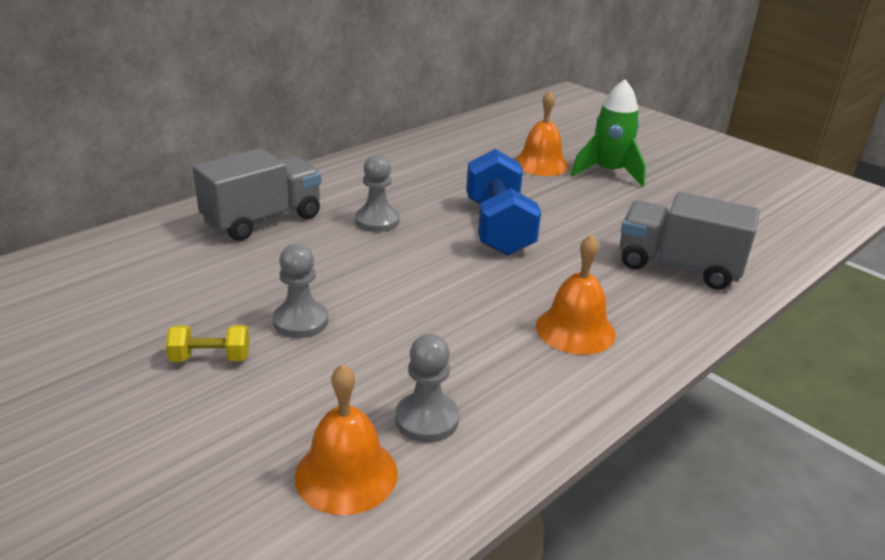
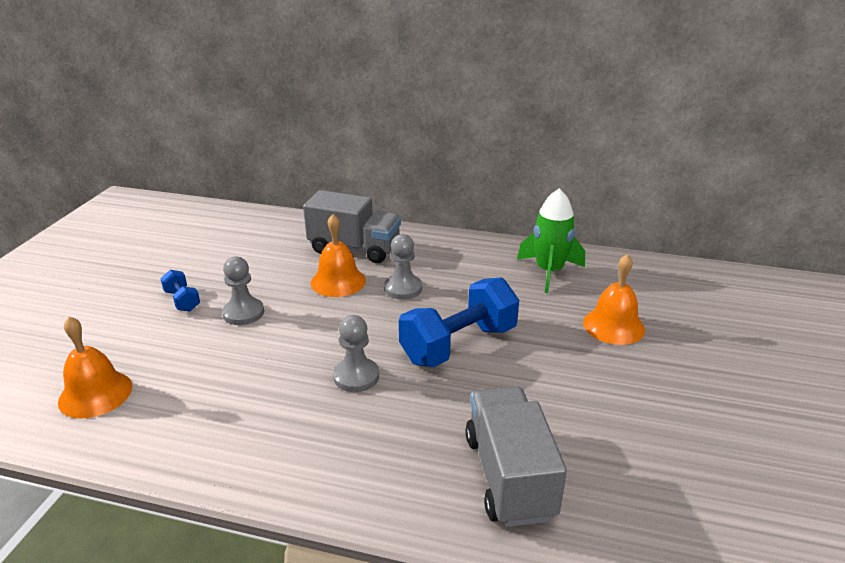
camera: 60 degrees right, 0 degrees up
(211, 358) = (182, 301): yellow dumbbell -> blue dumbbell
(426, 419) = (166, 405): grey pawn -> grey pawn (356, 376)
(575, 330) = (332, 440): orange bell -> orange bell (338, 281)
(608, 172) = (658, 371): green rocket -> green rocket (549, 272)

